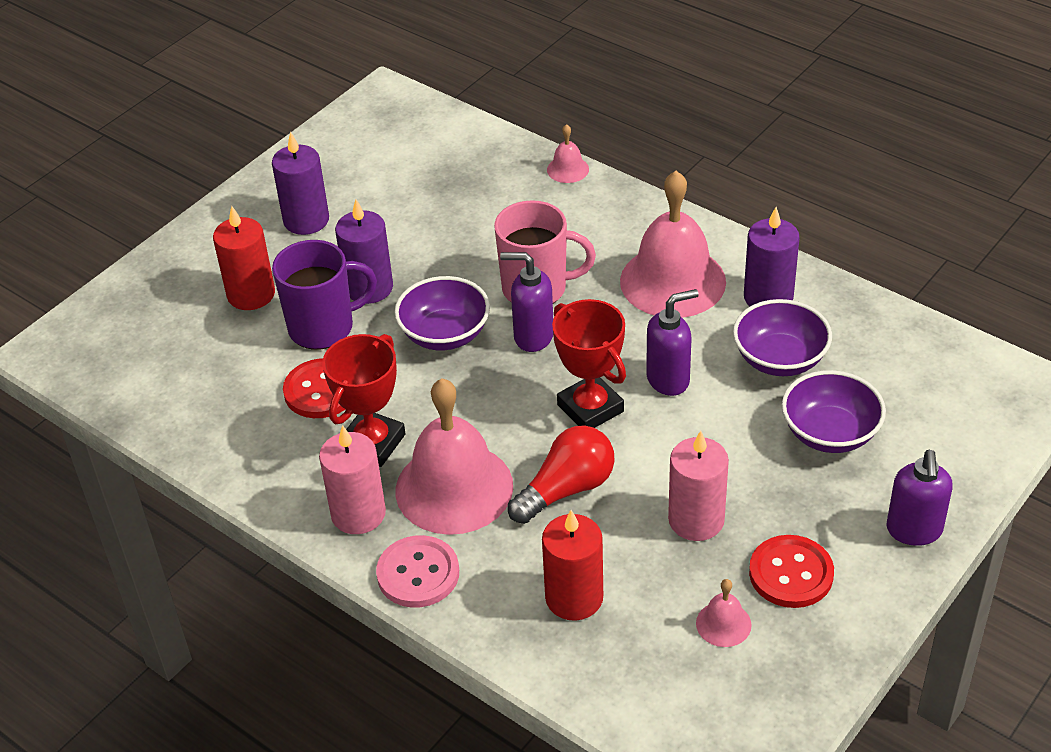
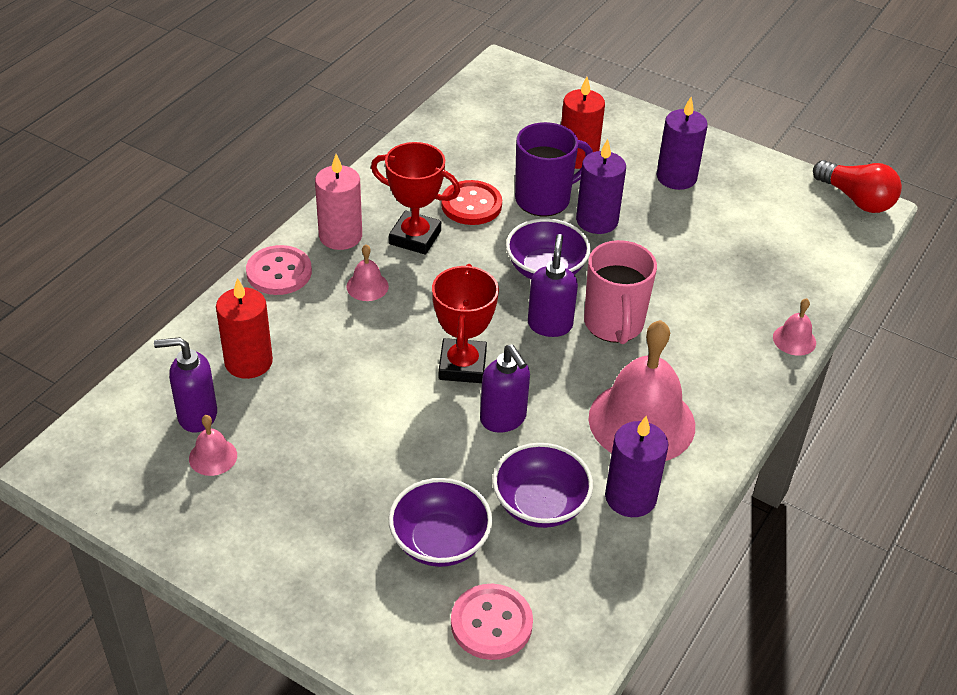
camera: 80 degrees right, 0 degrees up
(323, 328) = (544, 199): purple mug -> purple mug turned 90 degrees counterclockwise
(454, 488) = (367, 286): pink bell -> pink bell, size x0.43
(566, 489) = (366, 353): red light bulb -> red light bulb (856, 199)
(590, 408) = (462, 366): red trophy -> red trophy turned 45 degrees counterclockwise
(696, 520) = (329, 439): pink candle -> none
(791, 573) = (264, 505): red button -> none
(914, 531) = (312, 604): purple soap dispenser -> purple soap dispenser (196, 416)
(921, 400) = (491, 623): none -> pink button

